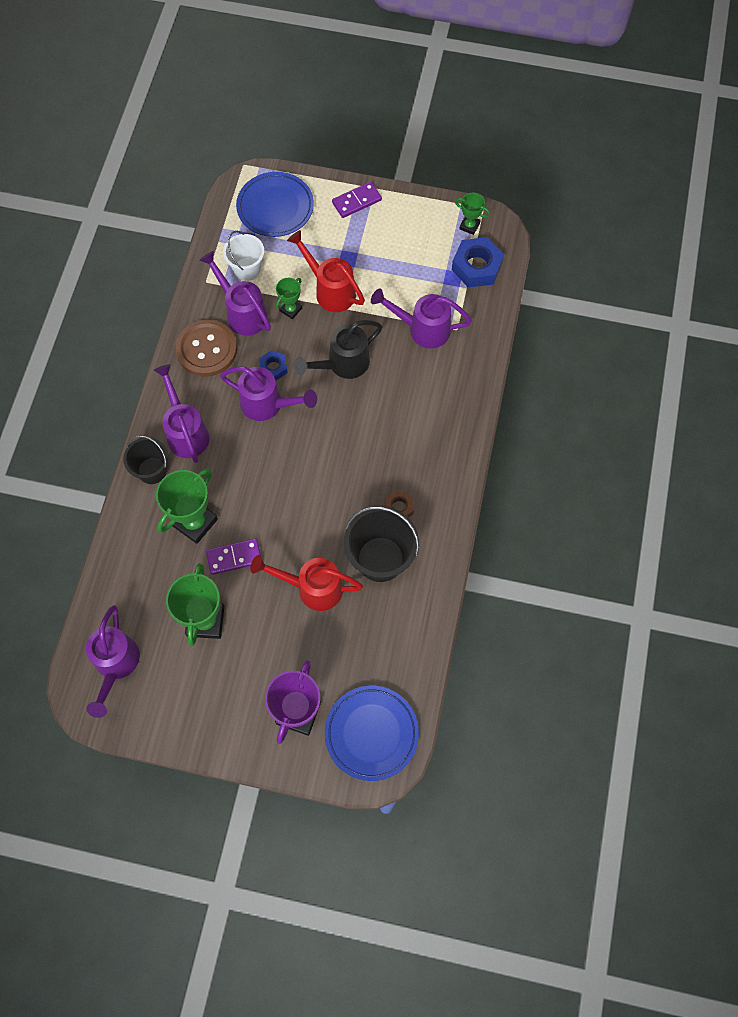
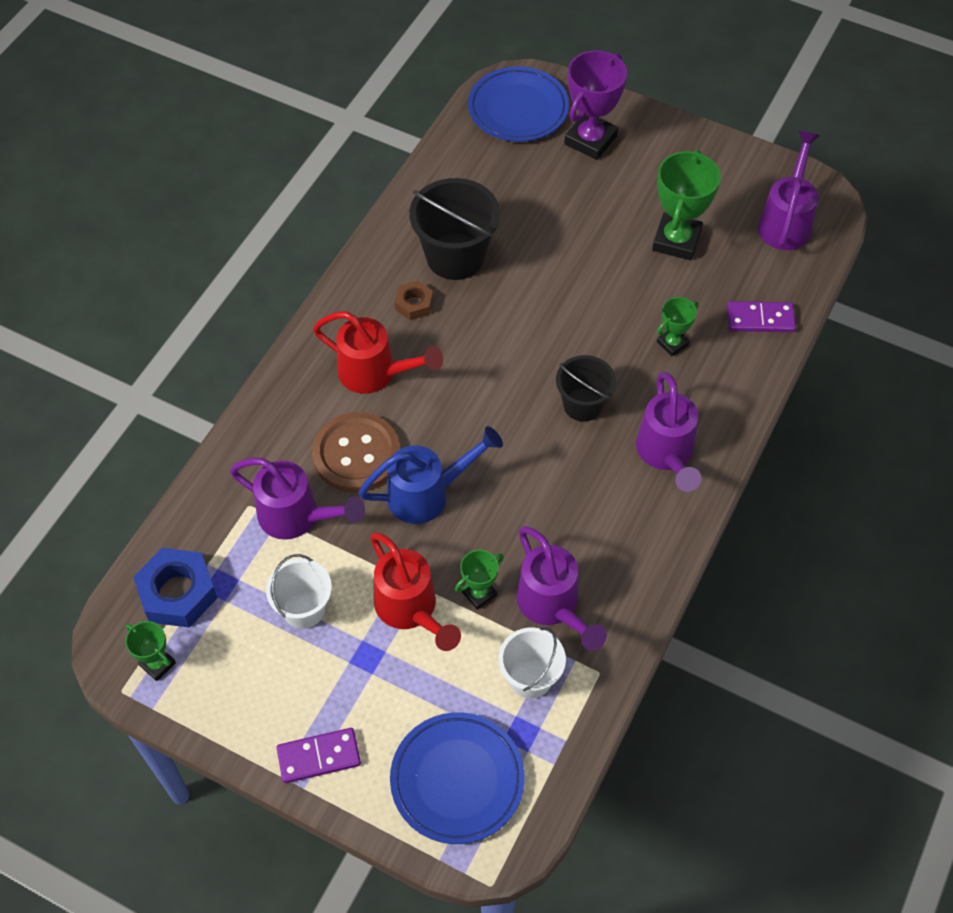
camera: 165 degrees left, 10 degrees down
(152, 470) = (719, 416): black bucket -> black bucket (582, 405)
(194, 522) = (672, 343): green trophy -> green trophy, size x0.54
(206, 349) = (617, 562): brown button -> brown button (356, 454)
(234, 557) = (630, 296): purple domino -> purple domino (760, 319)
(268, 405) = (546, 463): purple watering can -> none
(273, 368) = (526, 512): blue nut -> none
(312, 588) = (544, 246): red watering can -> red watering can (375, 374)
(342, 364) = (428, 494): black watering can -> blue watering can
(396, 275) = (304, 609): none -> white bucket

